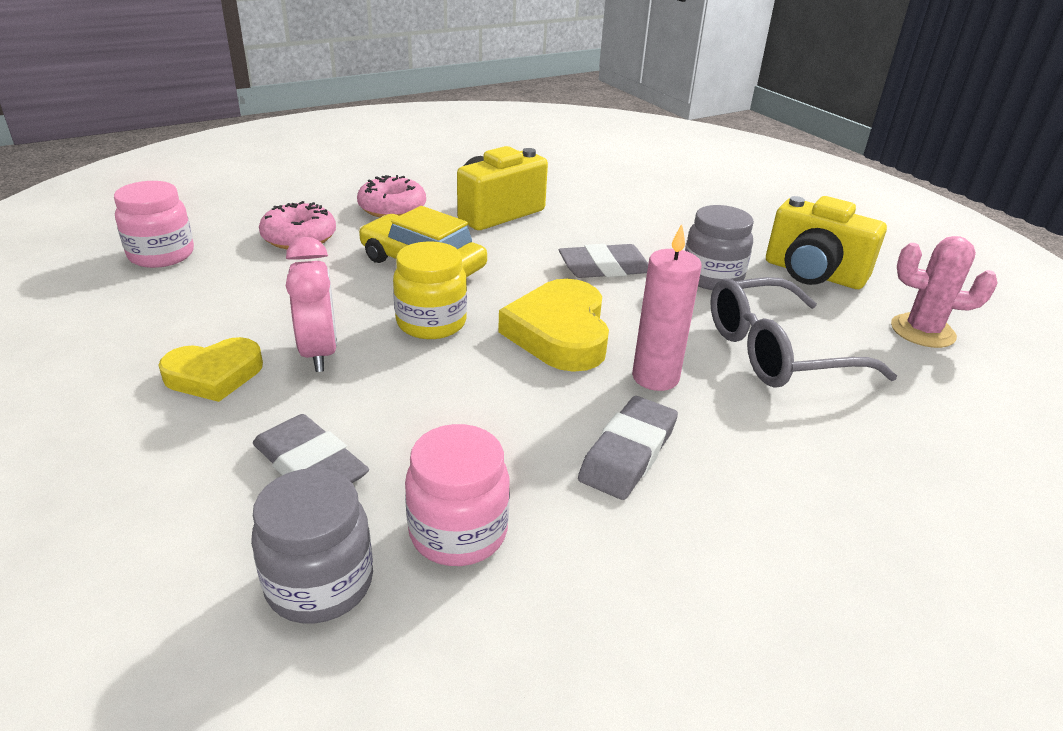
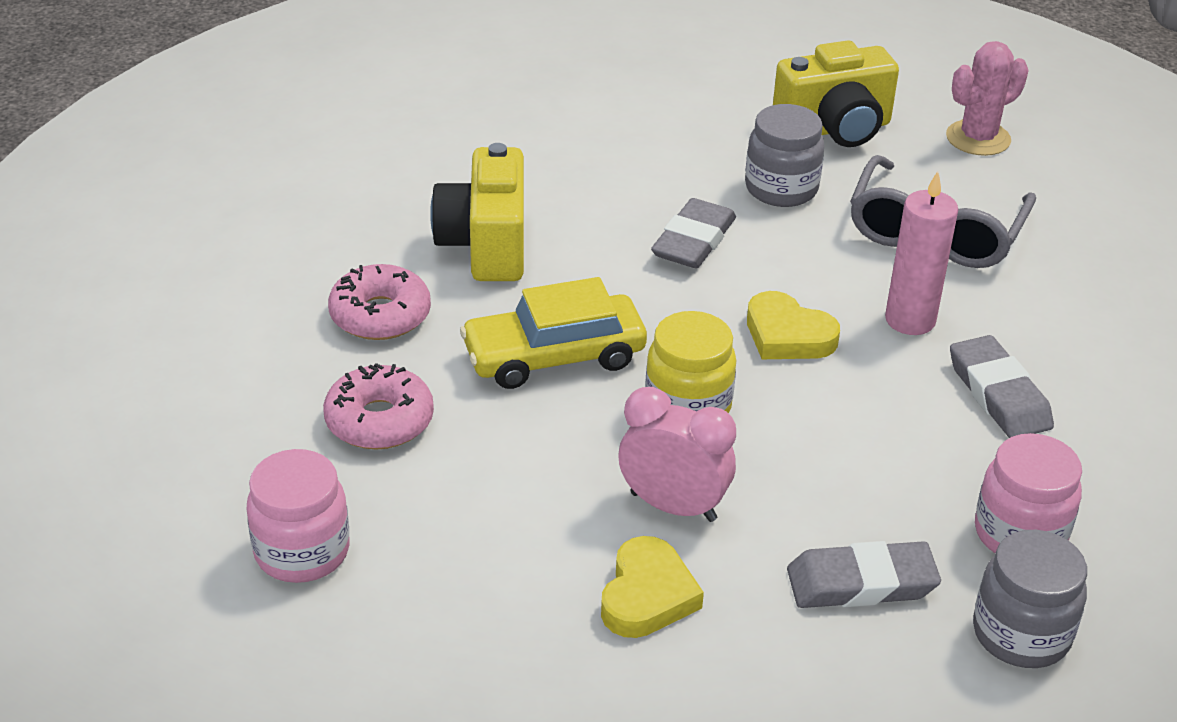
camera: 50 degrees left, 5 degrees up
(559, 333) = (787, 335): yellow heart -> yellow heart, size x0.66

